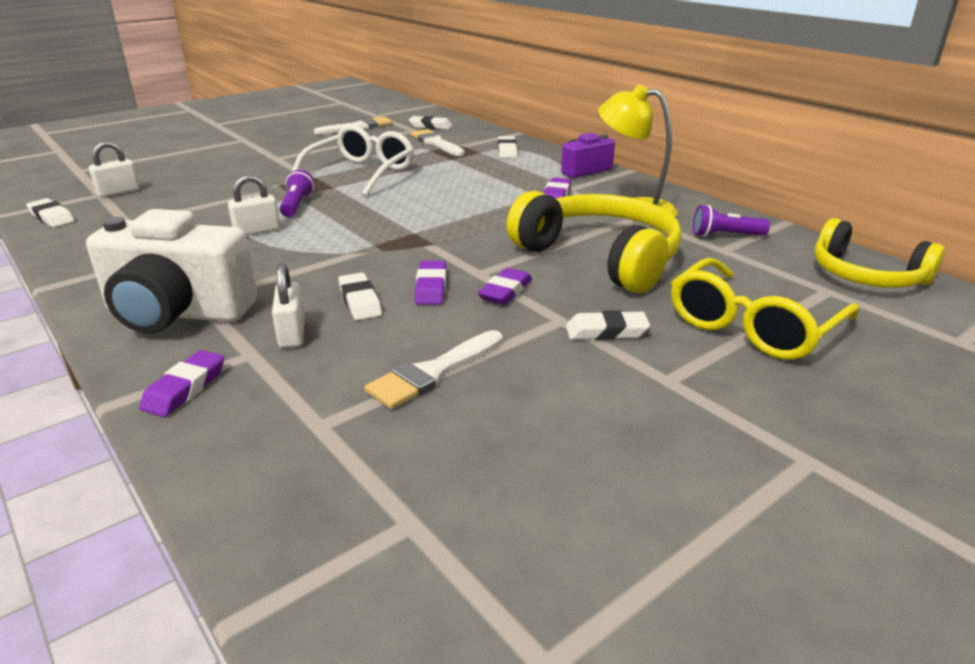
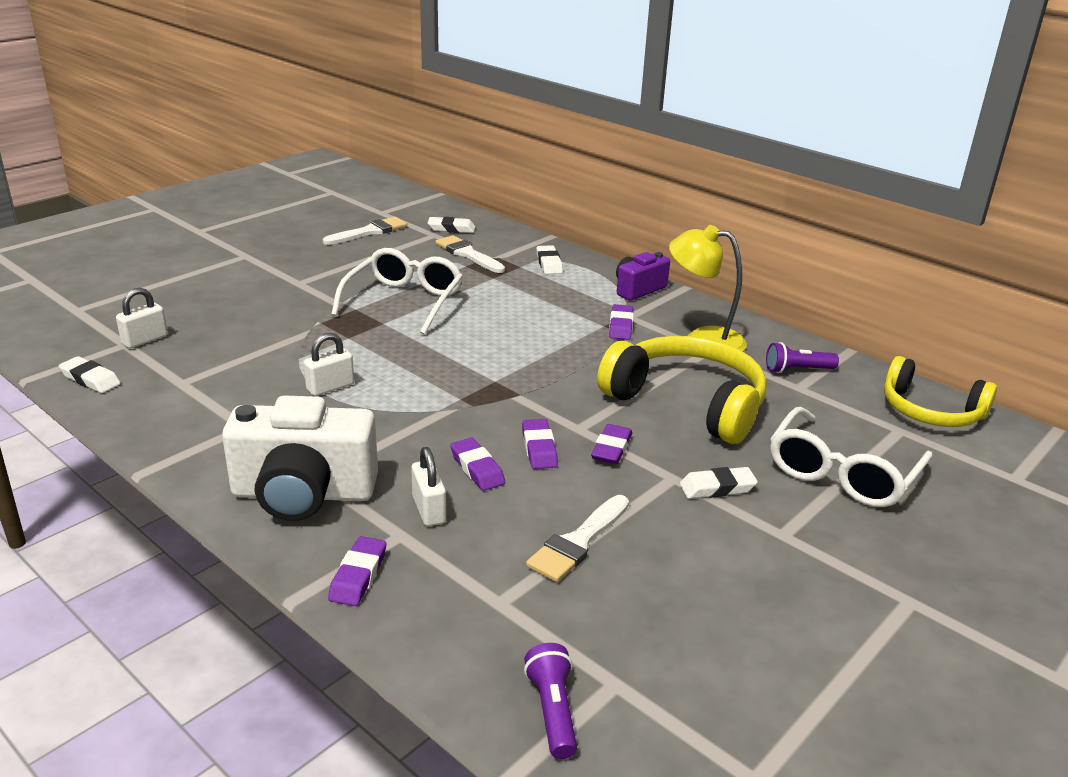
camera: 10 degrees left, 0 degrees up
(297, 205) = (355, 350): purple flashlight -> purple flashlight (552, 711)
(360, 301) = (477, 468): white eraser -> purple eraser
(752, 326) = (842, 473): yellow glasses -> white glasses

